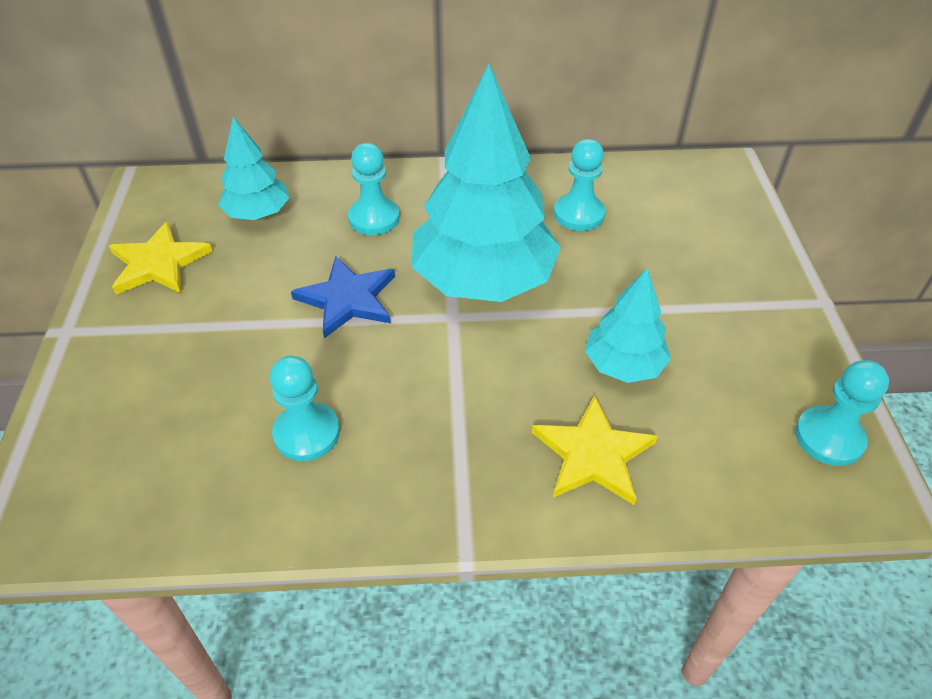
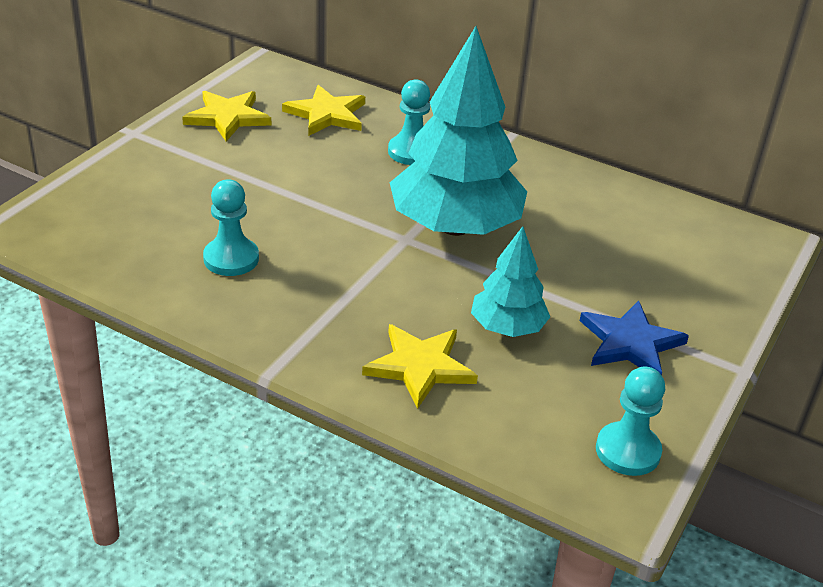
camera: 30 degrees right, 10 degrees down
(258, 213) = (326, 114): turquoise tree -> yellow star
(348, 299) = (338, 194): blue star -> blue star (630, 343)
(579, 214) = (586, 217): turquoise pawn -> none

